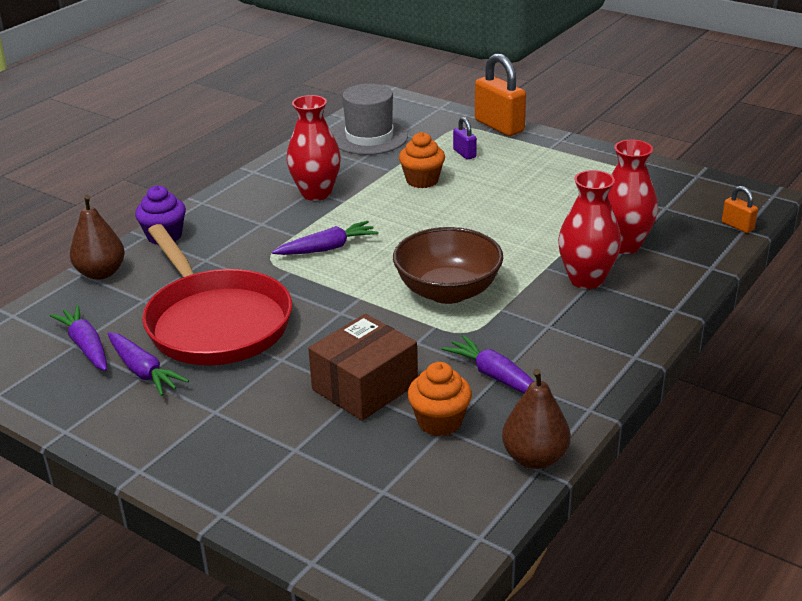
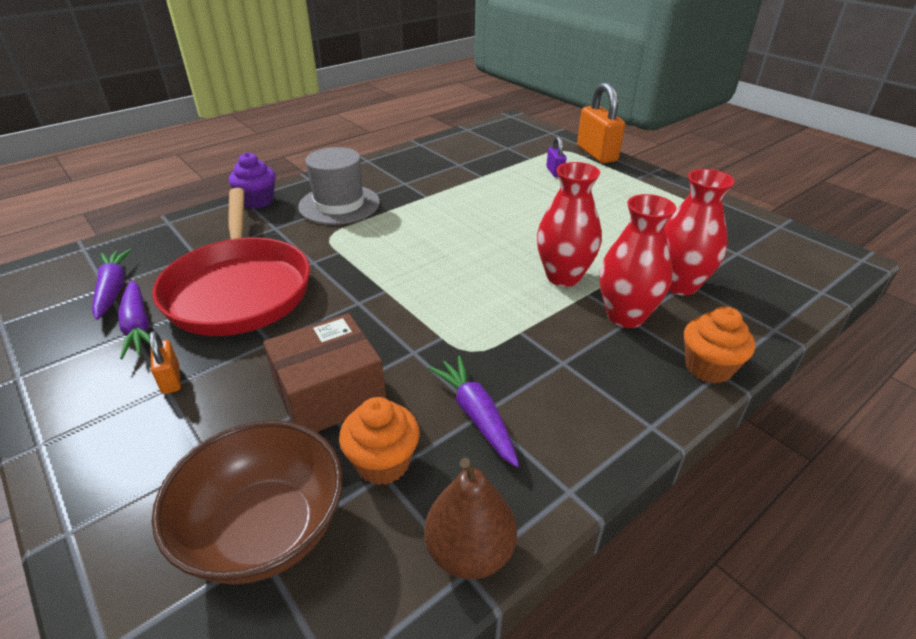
camera: 15 degrees right, 5 degrees up
(101, 273) = (183, 224): brown pear -> none
(316, 193) = (406, 186): red vase -> red vase (563, 276)
(327, 248) = (386, 236): purple carrot -> none
(369, 137) = (479, 147): grey hat -> grey hat (339, 204)
(422, 180) = (505, 189): orange cupcake -> orange cupcake (708, 367)
(448, 291) = (474, 301): brown bowl -> brown bowl (265, 530)
(737, 226) = (815, 286): orange padlock -> orange padlock (171, 379)

